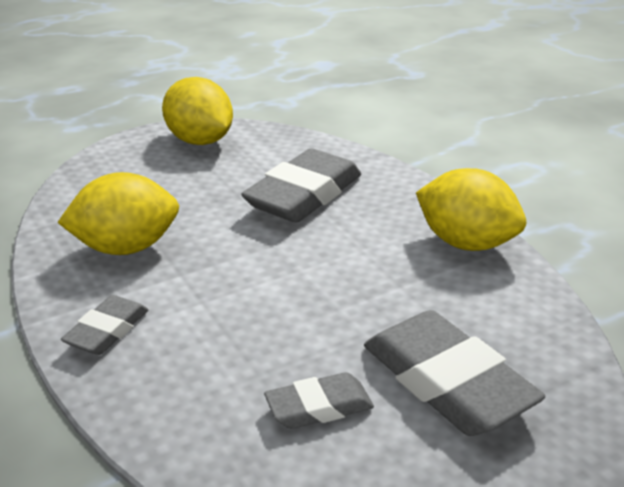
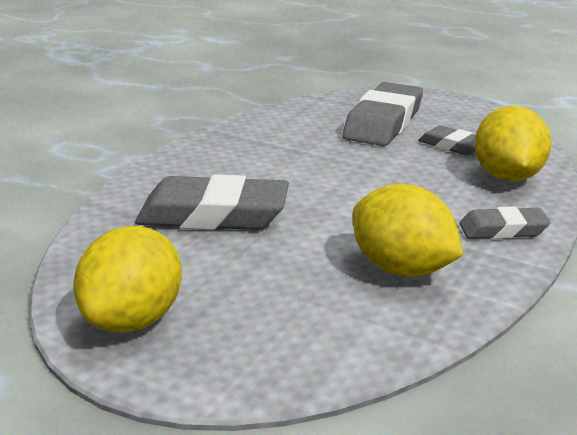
camera: 120 degrees left, 5 degrees down
(466, 243) = (226, 141): yellow lemon -> yellow lemon (507, 176)

